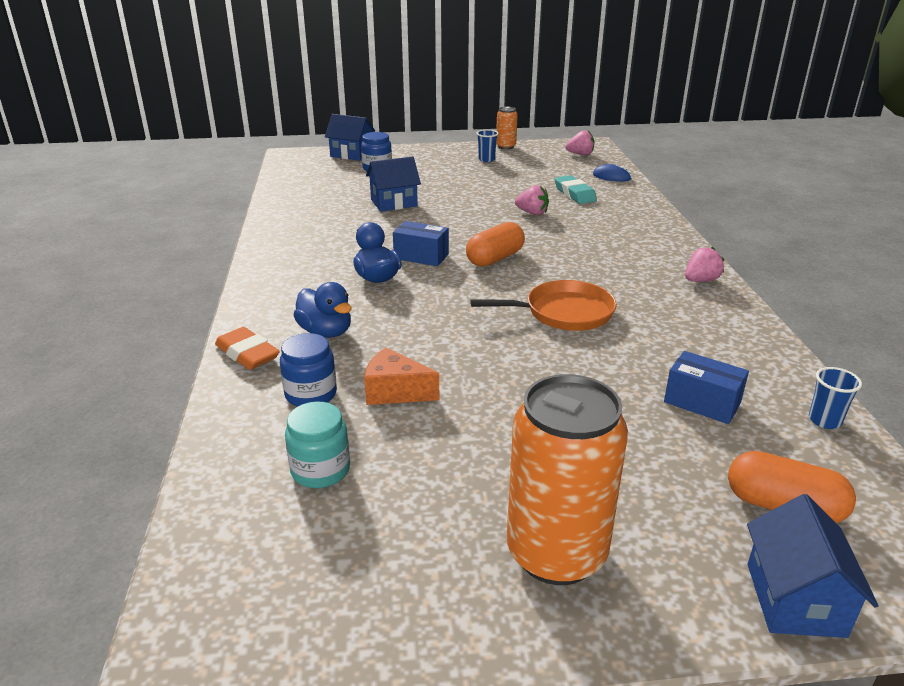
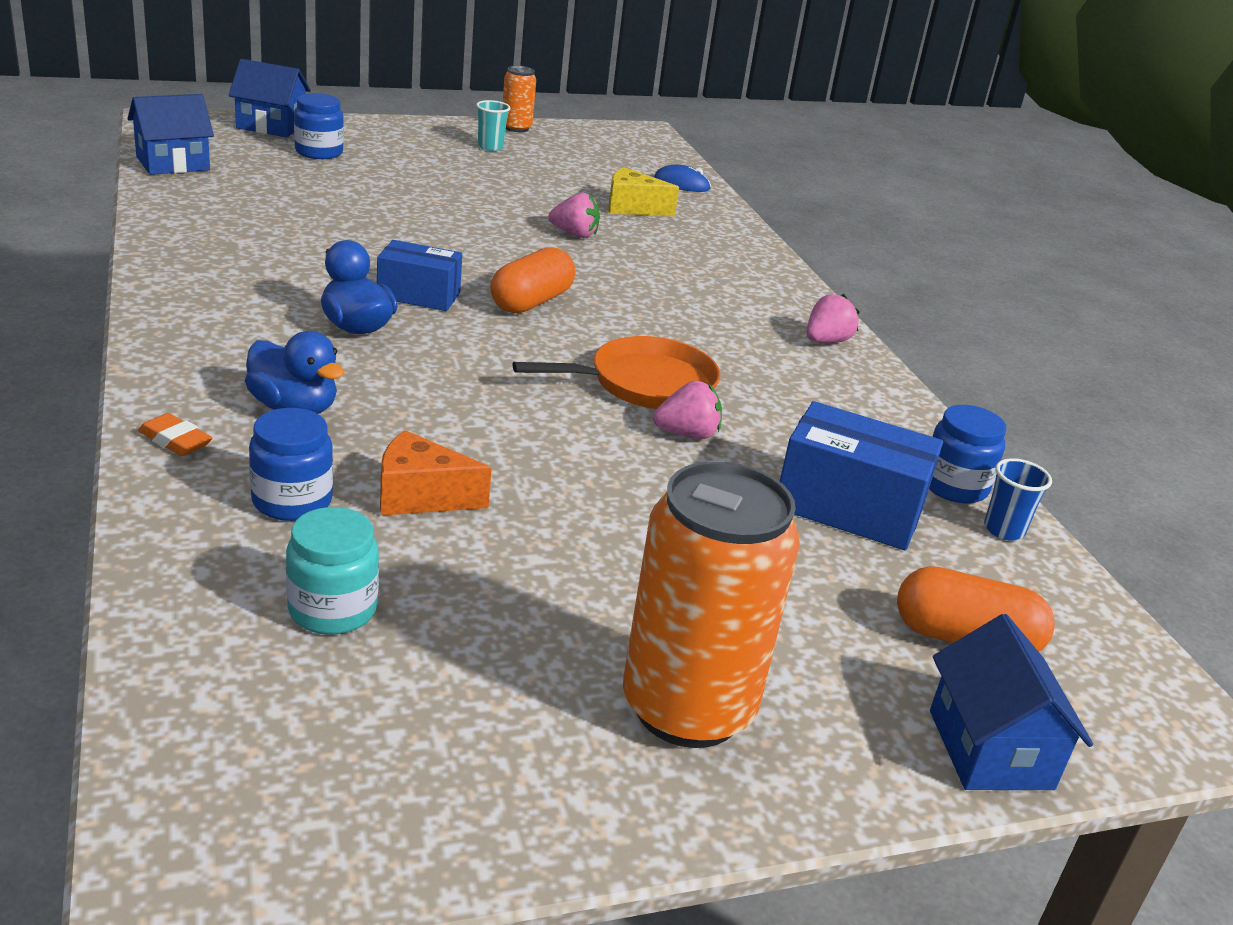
camera: 15 degrees left, 0 degrees up
(247, 354) = (175, 441): orange eraser -> orange eraser, size x0.65
(394, 203) = (358, 209): blue house -> blue house (173, 163)
(486, 159) = (490, 147): blue cup -> turquoise cup
(574, 194) = (632, 208): turquoise eraser -> yellow cheese
(580, 154) = (631, 147): pink strawberry -> pink strawberry (687, 434)
(702, 402) = (849, 508): blue box -> blue box, size x1.50
(787, 386) = (954, 486): none -> blue jar

